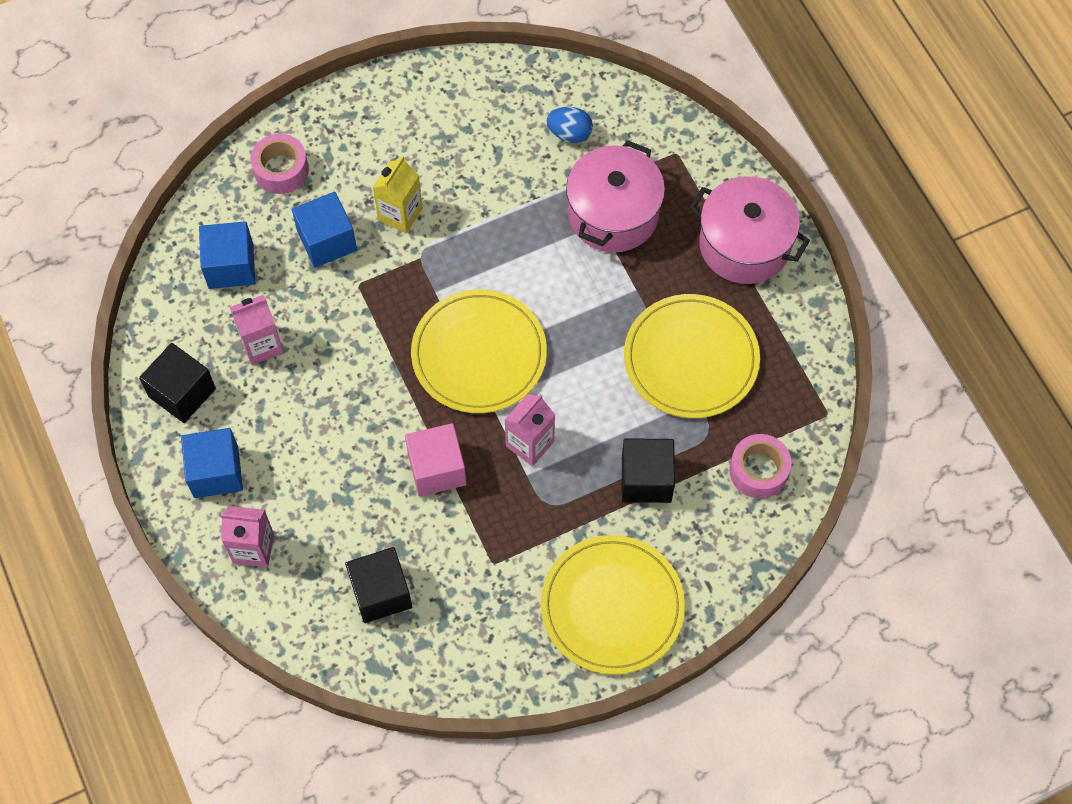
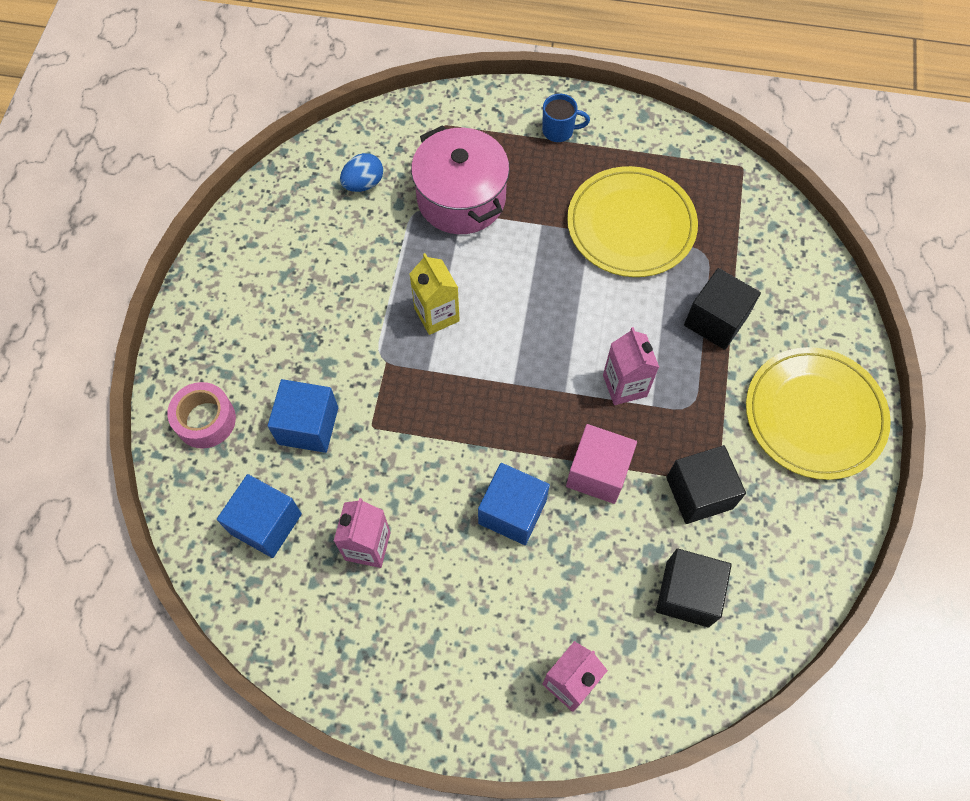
camera: 55 degrees left, 0 degrees up
(182, 392) = (361, 650): black cube -> black cube (699, 493)
(216, 472) = (467, 669): blue cube -> blue cube (512, 512)
(400, 214) = (331, 351): yellow carton -> yellow carton (436, 314)
(479, 354) = (513, 373): yellow plate -> none
(744, 245) = (559, 131): pink pot -> blue mug
(758, 471) = (760, 240): pink tape -> none

